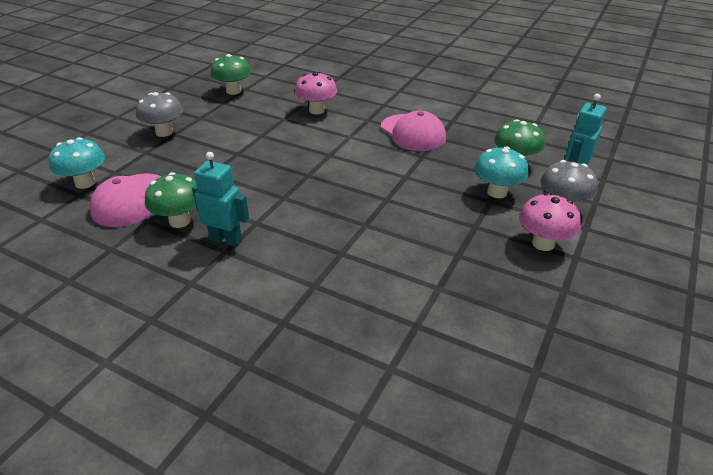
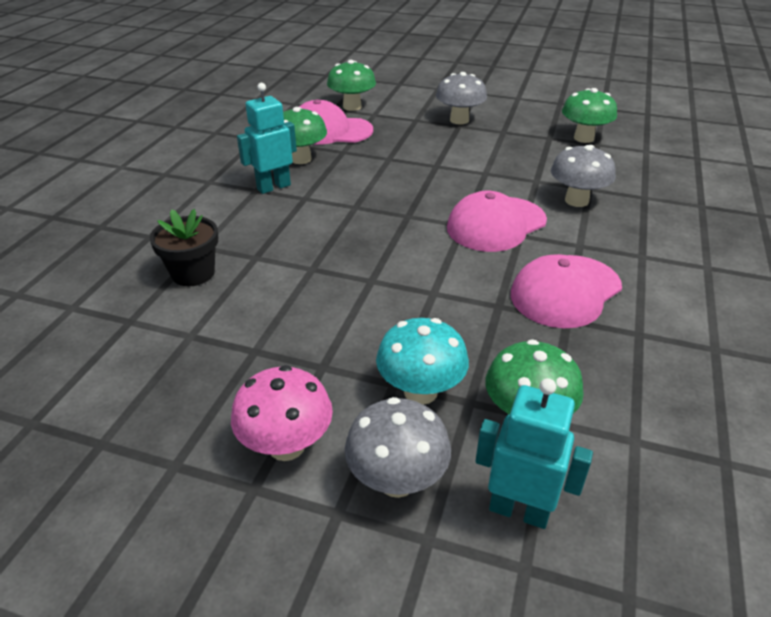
camera: 80 degrees right, 0 degrees up
(85, 183) = (352, 107): turquoise mushroom -> green mushroom
(226, 240) = (273, 187): turquoise robot -> turquoise robot turned 135 degrees counterclockwise
(317, 110) = (576, 201): pink mushroom -> grey mushroom
(334, 142) = (496, 224): none -> pink cap
(356, 289) = (193, 273): none -> black flower pot

